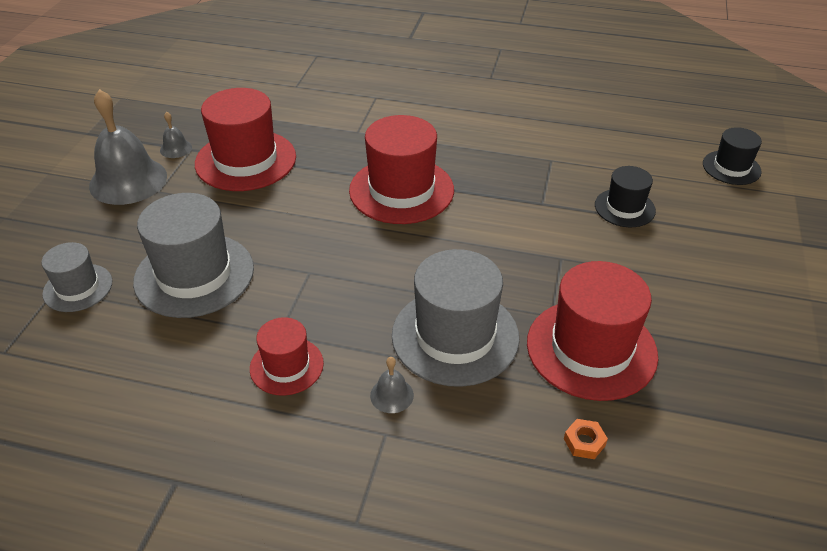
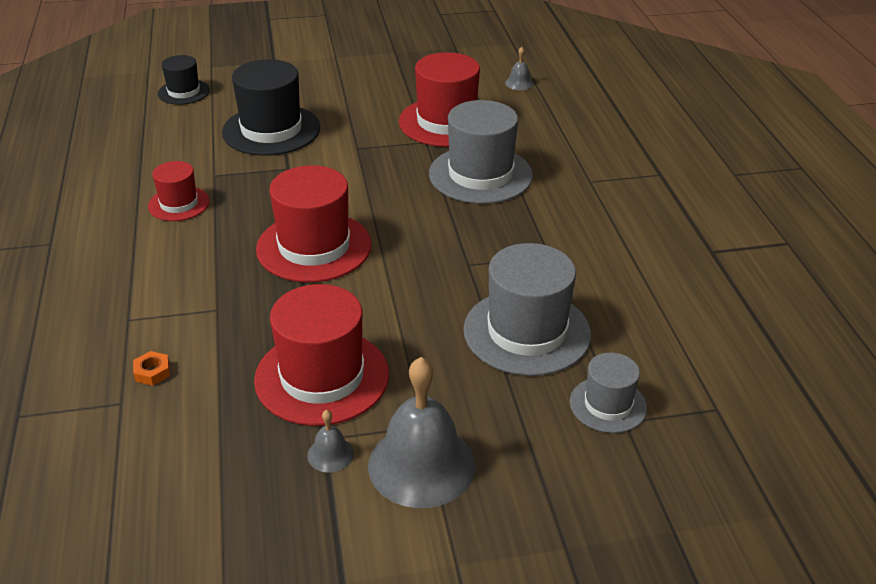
camera: 115 degrees left, 5 degrees down
(286, 366) = (576, 239): red hat -> red hat (179, 204)
(392, 395) = (557, 187): grey bell -> grey bell (519, 83)
(584, 442) = (527, 114): orange nut -> orange nut (152, 372)
(624, 208) = (271, 130): black hat -> black hat, size x1.80

